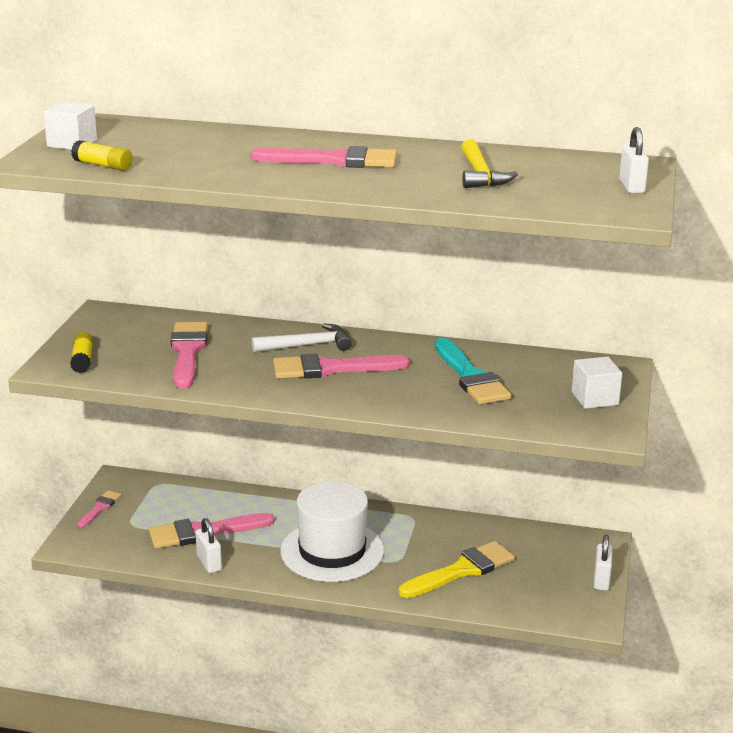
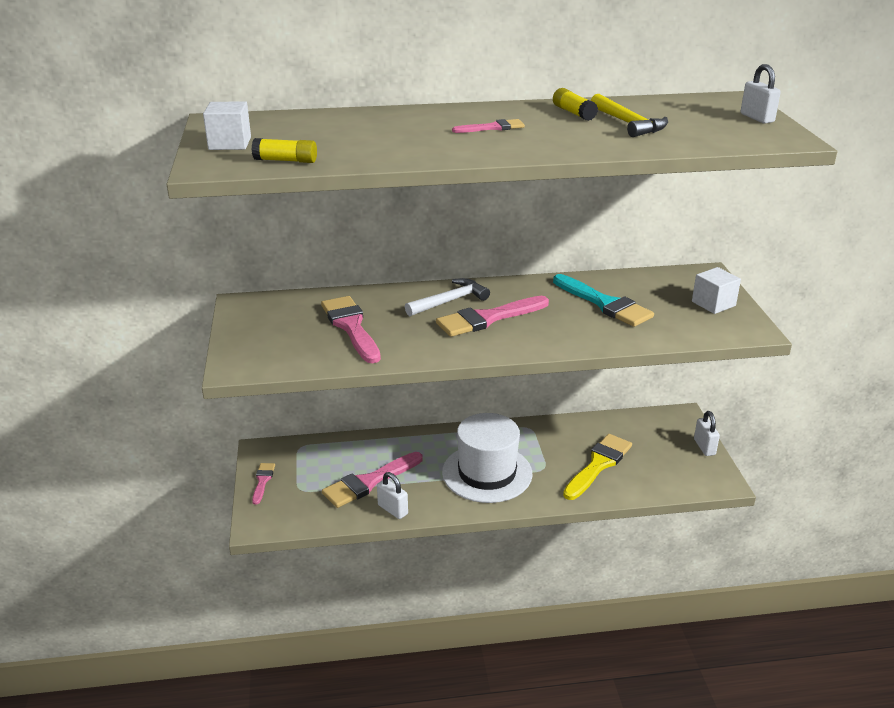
camera: 20 degrees left, 5 degrees up
(82, 360) = (260, 354): yellow glue stick -> yellow glue stick (573, 113)
(334, 160) = (492, 128): pink brush -> pink brush, size x0.53

